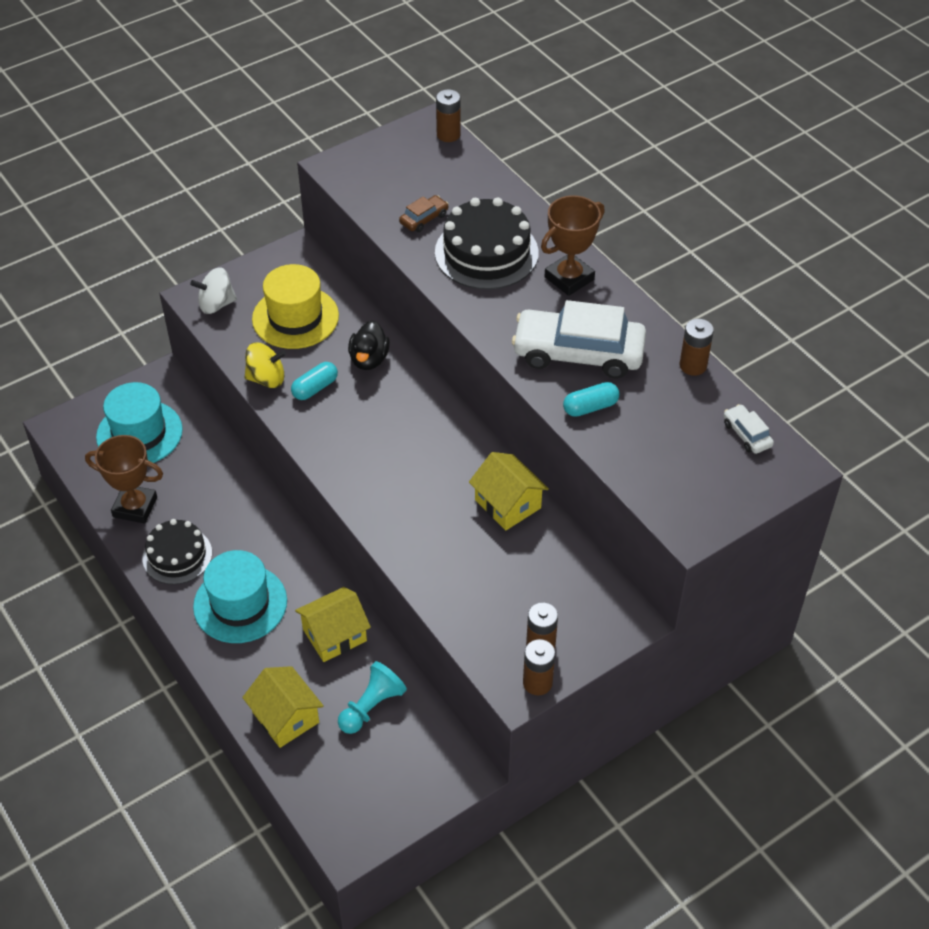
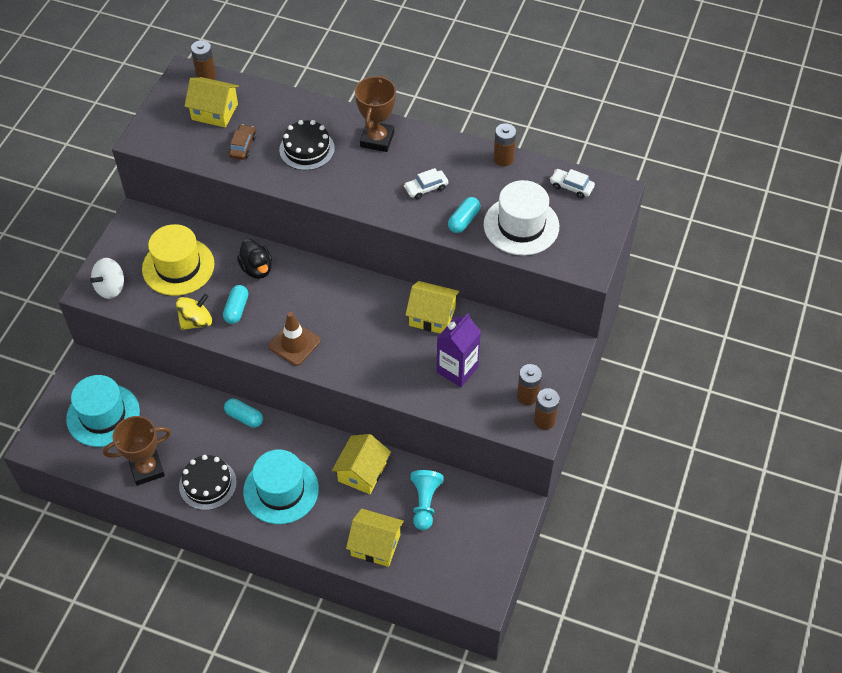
camera: 35 degrees left, 5 degrees up
(266, 511) = (244, 417): none -> turquoise capsule
(342, 452) = (294, 343): none -> brown traffic cone
(426, 173) = (214, 112): none -> yellow house
(486, 252) = (307, 149): black cake -> black cake, size x0.66
(487, 573) = (457, 369): none -> purple carton
(578, 353) = (426, 188): white car -> white car, size x0.43
(651, 445) = (521, 225): none -> white hat

